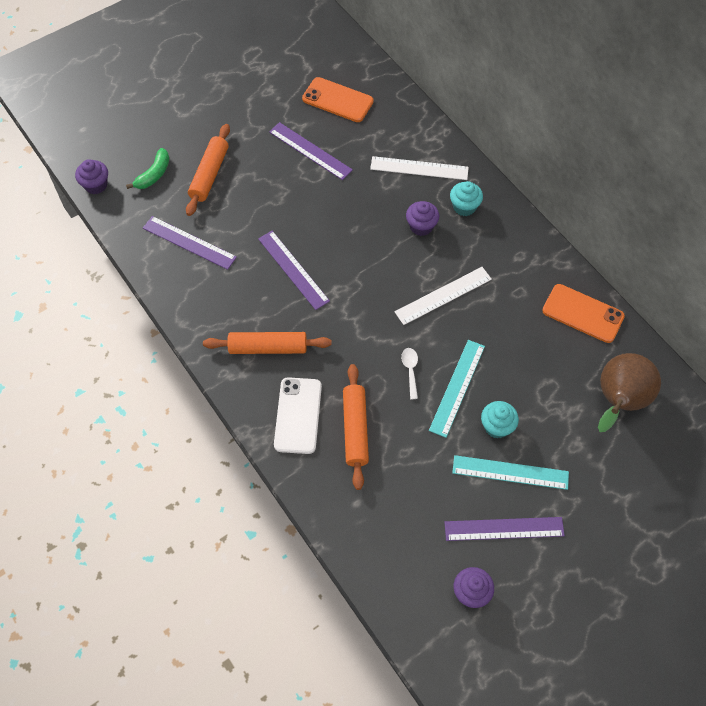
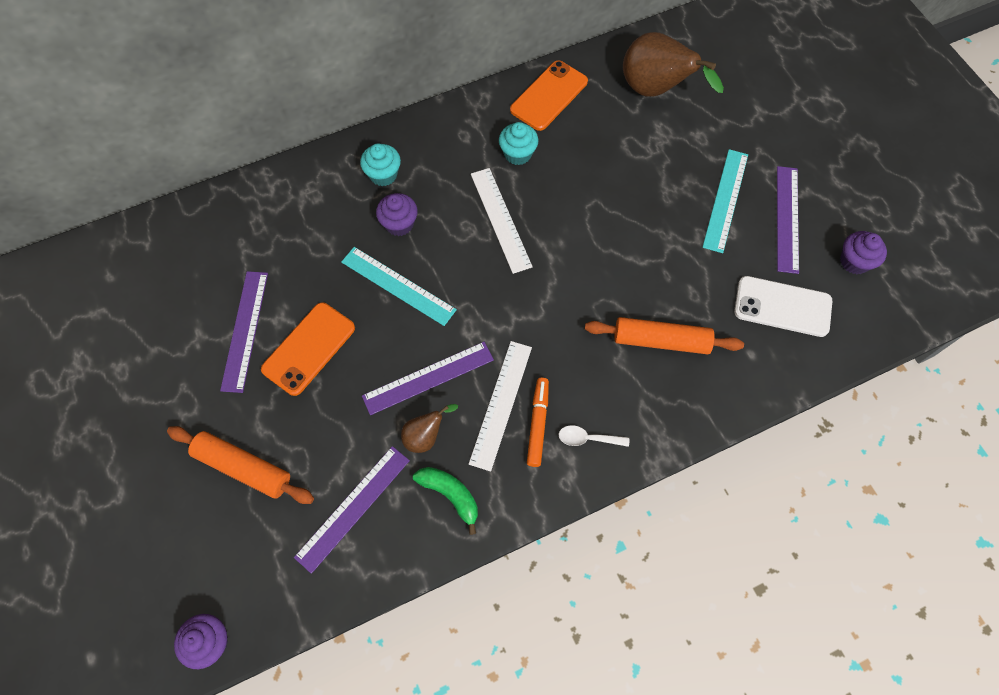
camera: 80 degrees left, 5 degrees up
(154, 174) = (218, 548): green banana -> green banana (450, 495)
(247, 276) = (425, 436): none -> brown pear
(268, 347) = (537, 424): orange rolling pin -> orange marker
(298, 415) = (636, 401): white phone -> white phone (782, 306)
(310, 151) = (245, 330): purple ruler -> purple ruler turned 45 degrees counterclockwise
(337, 100) = (171, 284): orange phone -> orange phone (309, 348)
(410, 370) = (593, 271): white spoon -> white spoon (587, 438)
(419, 168) = (313, 210): white ruler -> white ruler (501, 404)
(457, 387) = (621, 229): turquoise ruler -> turquoise ruler (398, 286)
(497, 426) = (672, 201): turquoise cupcake -> turquoise cupcake (518, 154)

